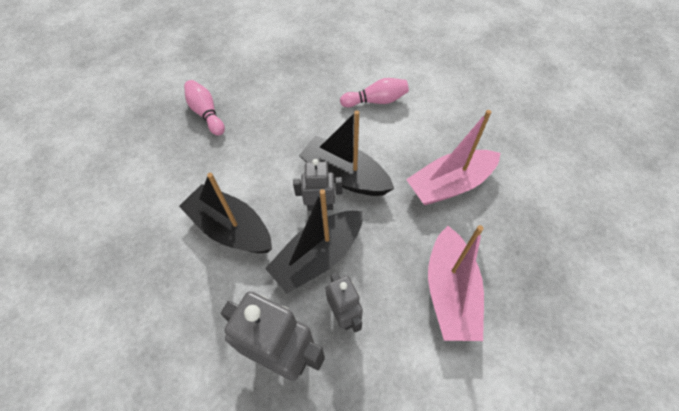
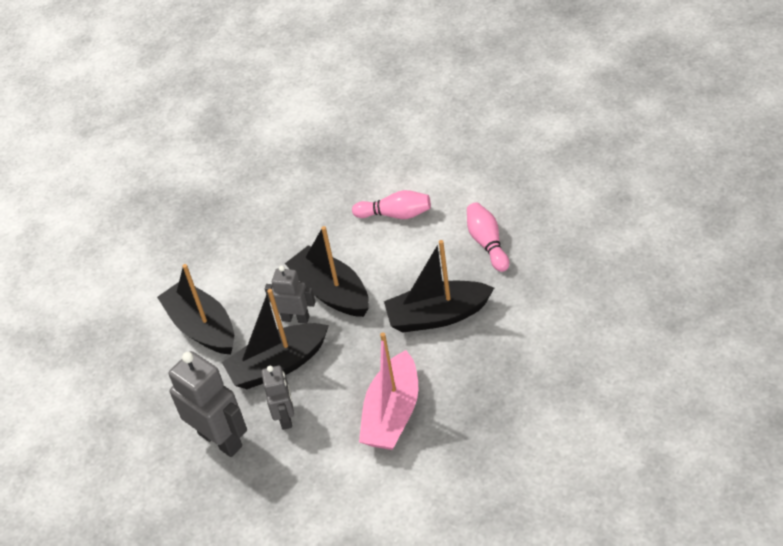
camera: 20 degrees right, 10 degrees down
(206, 113) = (206, 206): pink bowling pin -> pink bowling pin (487, 243)
(449, 185) = (437, 315): pink boat -> black boat

